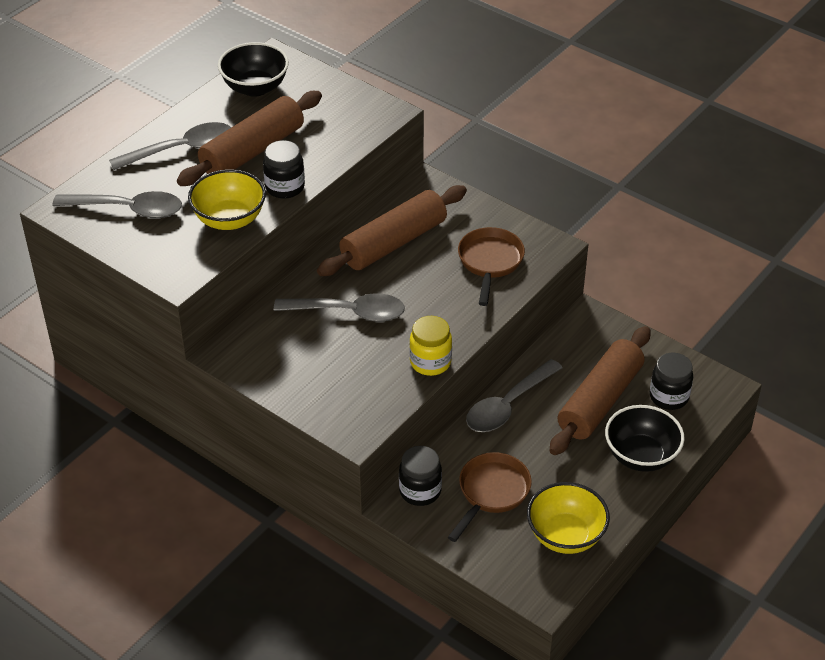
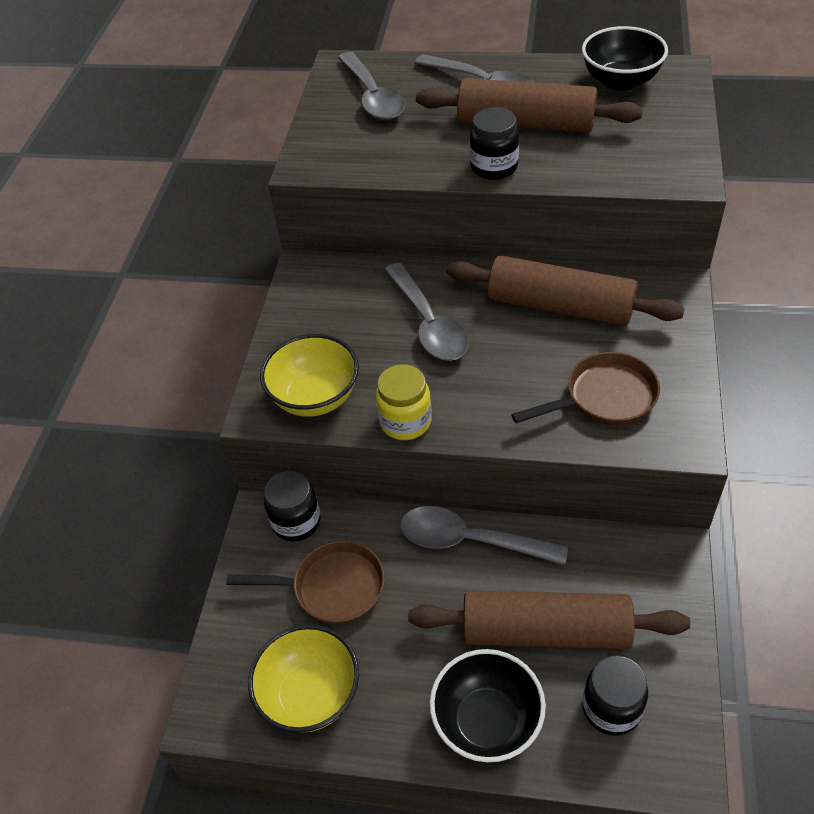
camera: 65 degrees right, 5 degrees up
(229, 219) = (413, 157): yellow bowl -> yellow bowl (315, 397)

